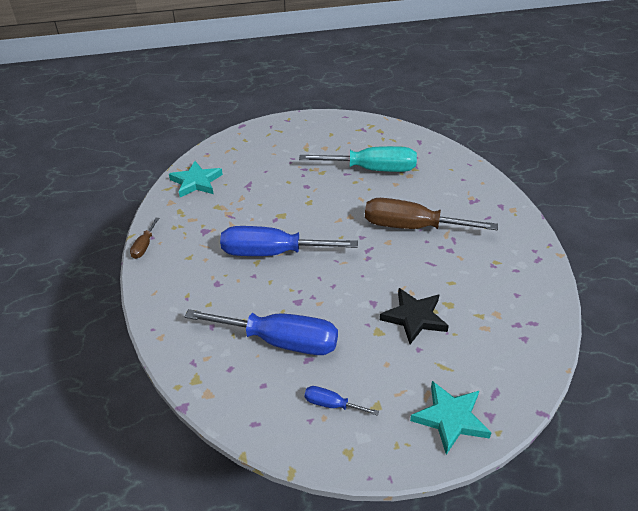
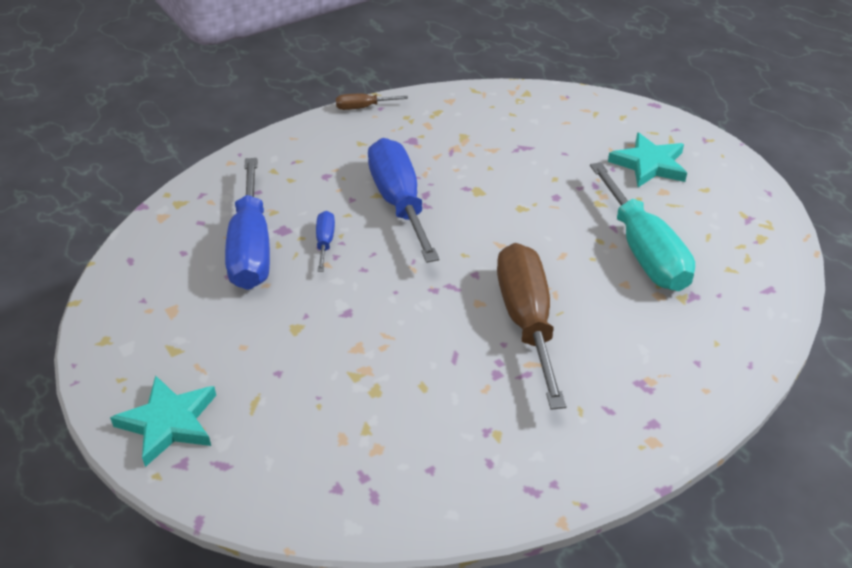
camera: 70 degrees right, 0 degrees up
(196, 182) = (500, 106): turquoise star -> turquoise star (649, 164)
(332, 404) = (167, 312): blue screwdriver -> blue screwdriver (325, 242)
(414, 317) = (334, 358): black star -> none

